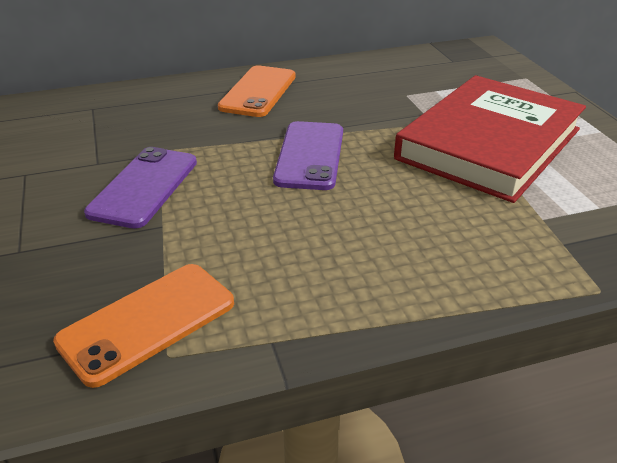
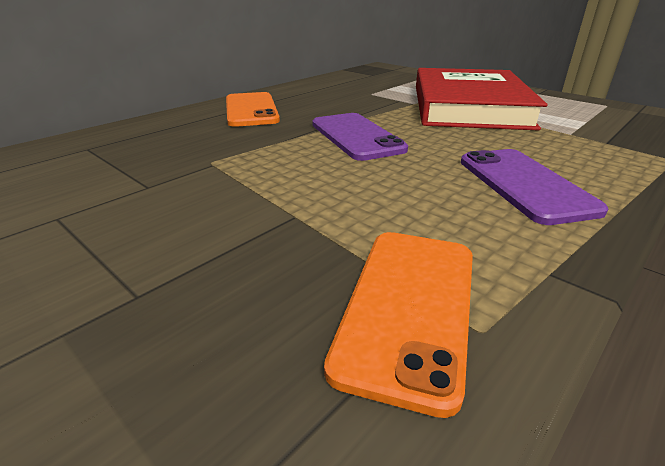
camera: 30 degrees left, 5 degrees down
(144, 187) = (230, 192): purple phone -> purple phone (524, 184)

